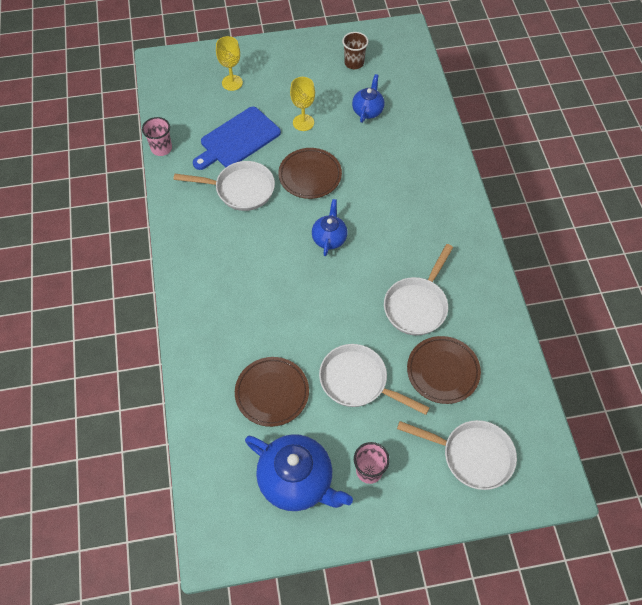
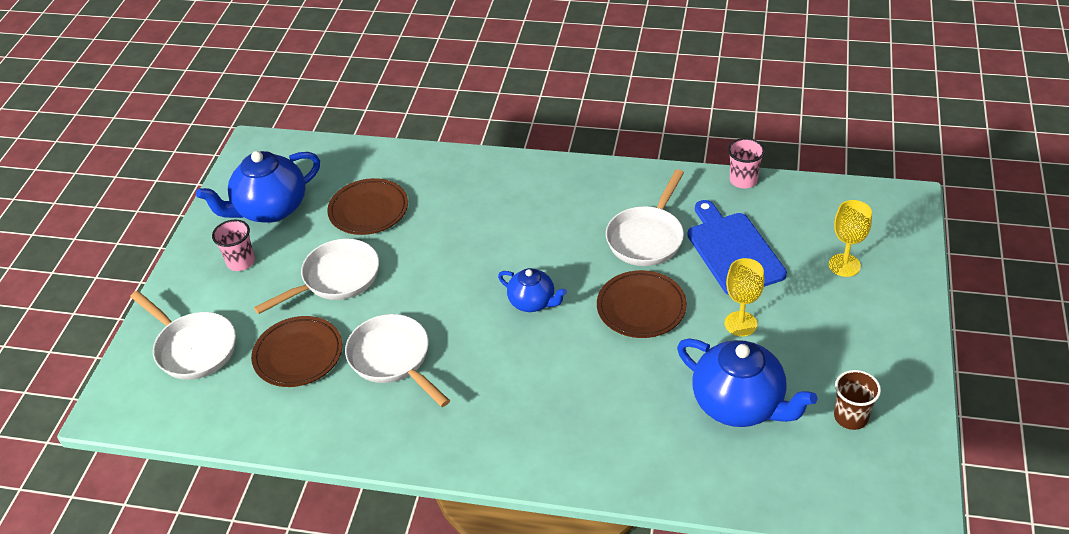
camera: 115 degrees right, 15 degrees down
(367, 110) = (739, 404): blue teapot -> blue teapot, size x1.76
(472, 455) = (193, 348): white pan -> white pan turned 90 degrees counterclockwise

